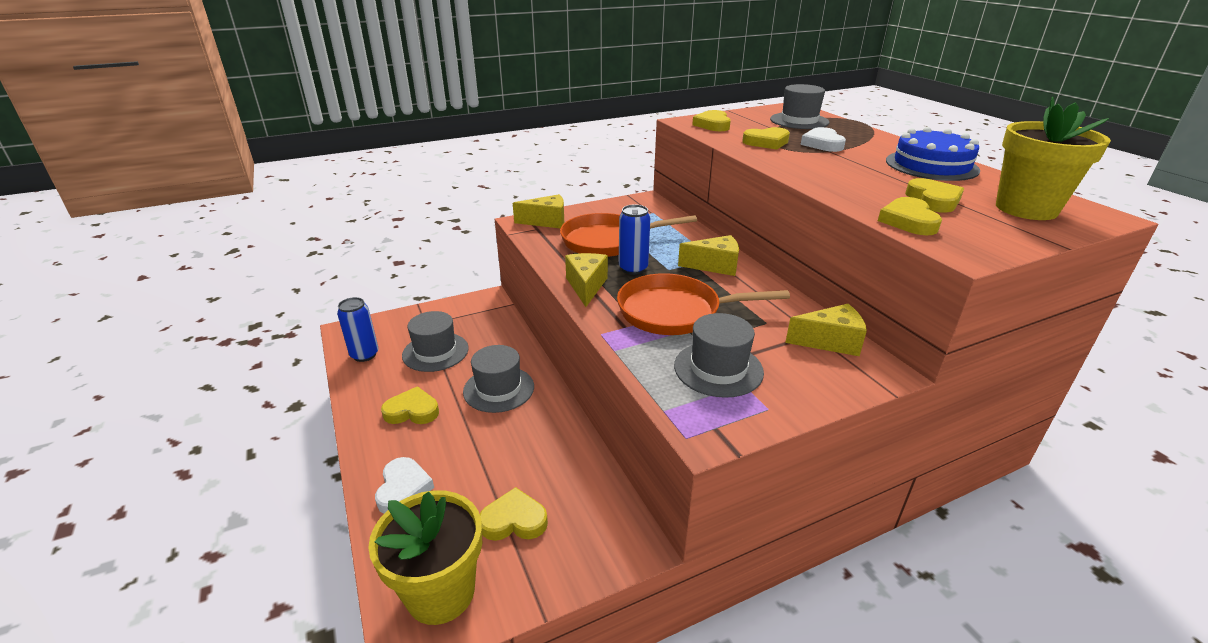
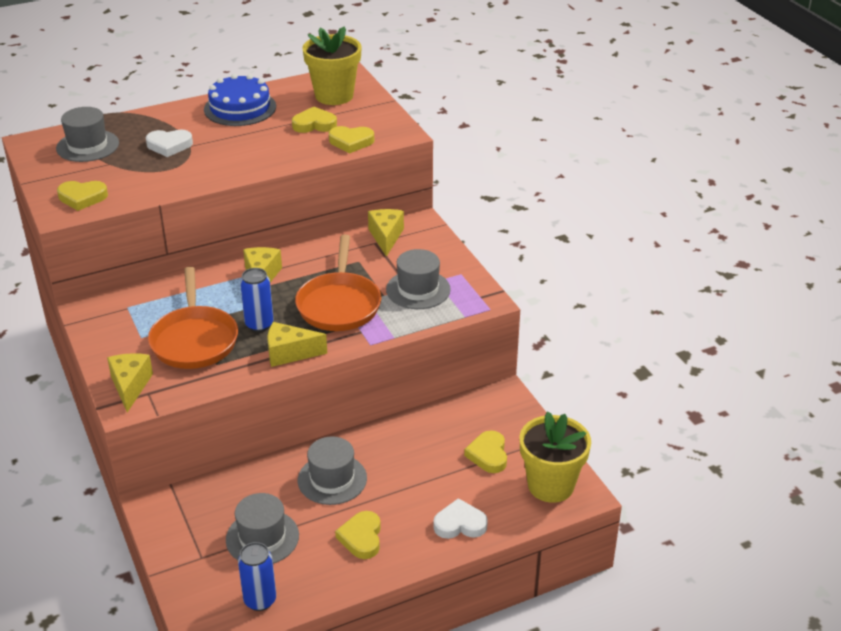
camera: 90 degrees left, 5 degrees up
(766, 142) = (155, 173): yellow heart -> none

